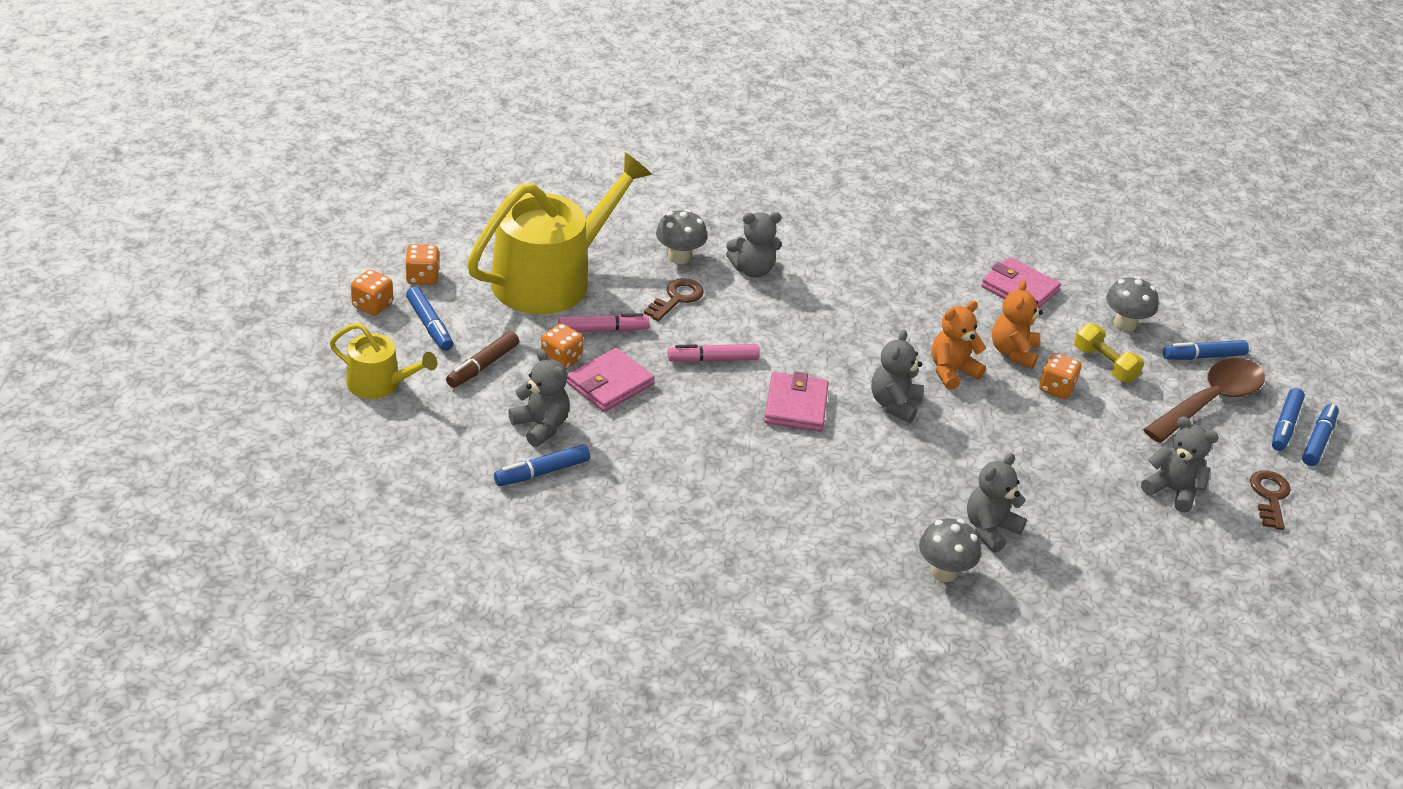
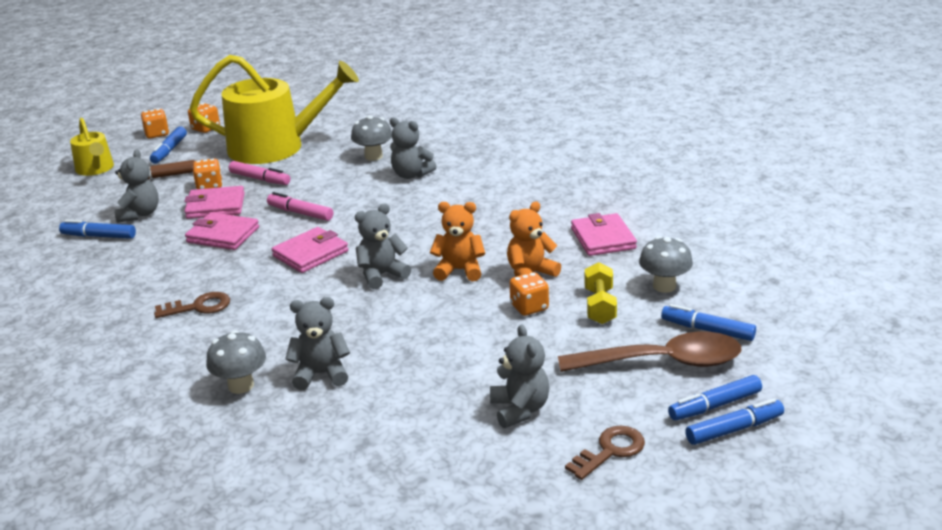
camera: 45 degrees right, 10 degrees down
(675, 417) = (223, 235): none -> pink wallet
(676, 298) = (334, 176): brown key -> brown key (198, 307)

